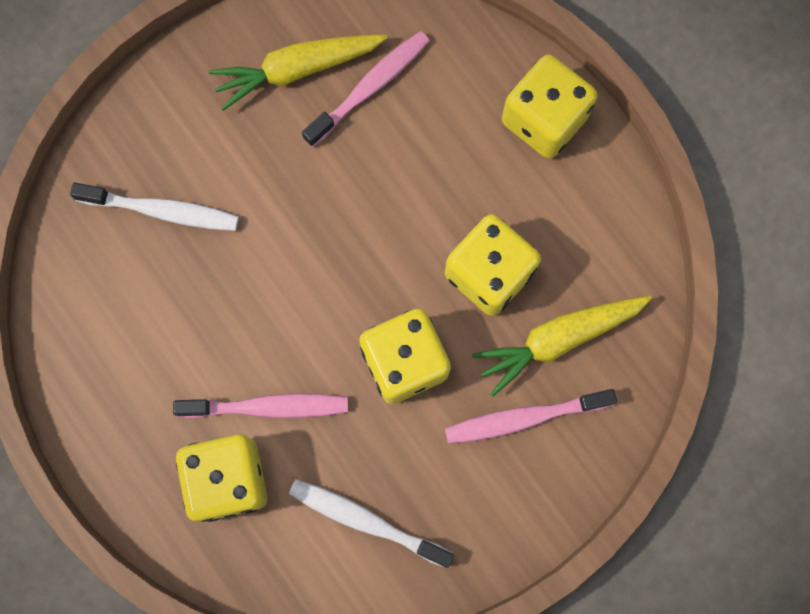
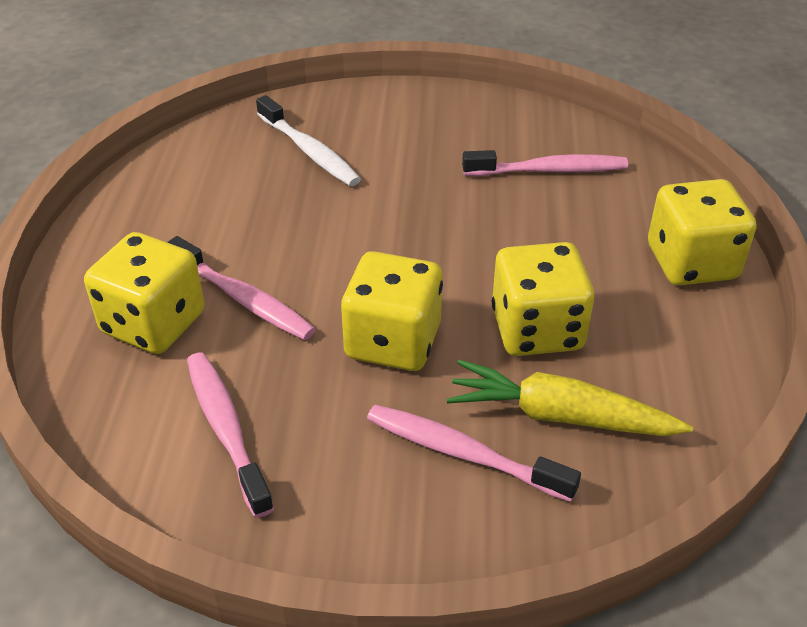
camera: 40 degrees right, 35 degrees down
(297, 70) = (499, 135): yellow carrot -> none
(366, 521) = (226, 429): white toothbrush -> pink toothbrush

